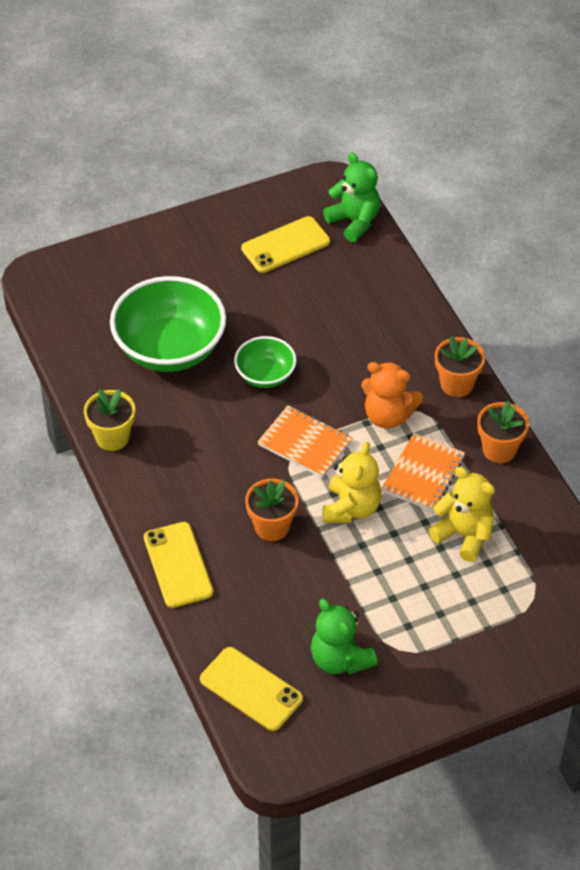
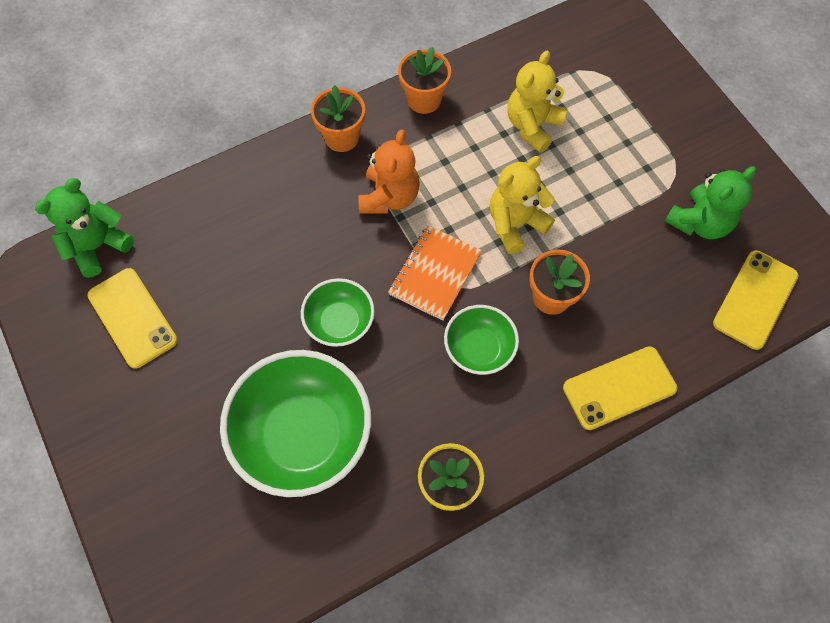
camera: 95 degrees left, 15 degrees up
(228, 468) = (479, 349): none -> green bowl
(351, 508) = (515, 224): yellow teddy bear -> yellow teddy bear turned 45 degrees counterclockwise
(423, 474) = (462, 162): orange notebook -> none

